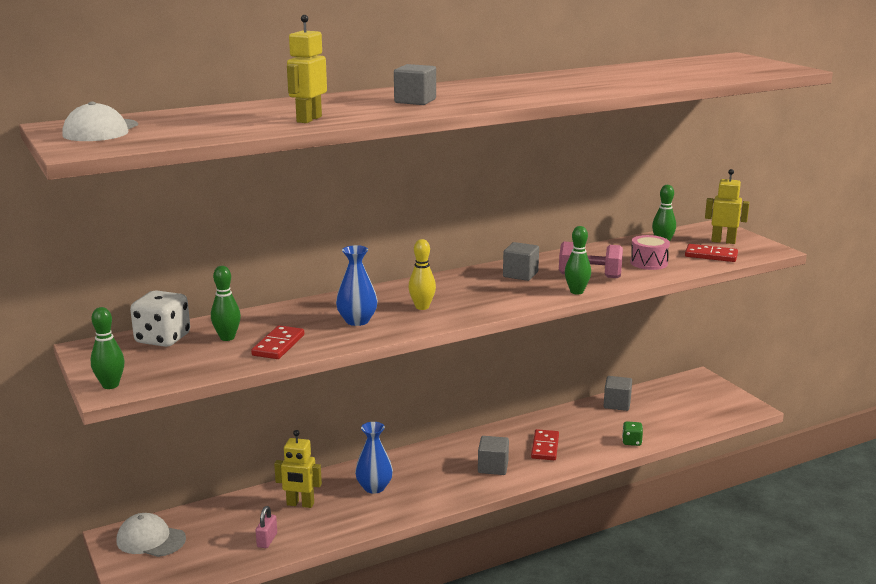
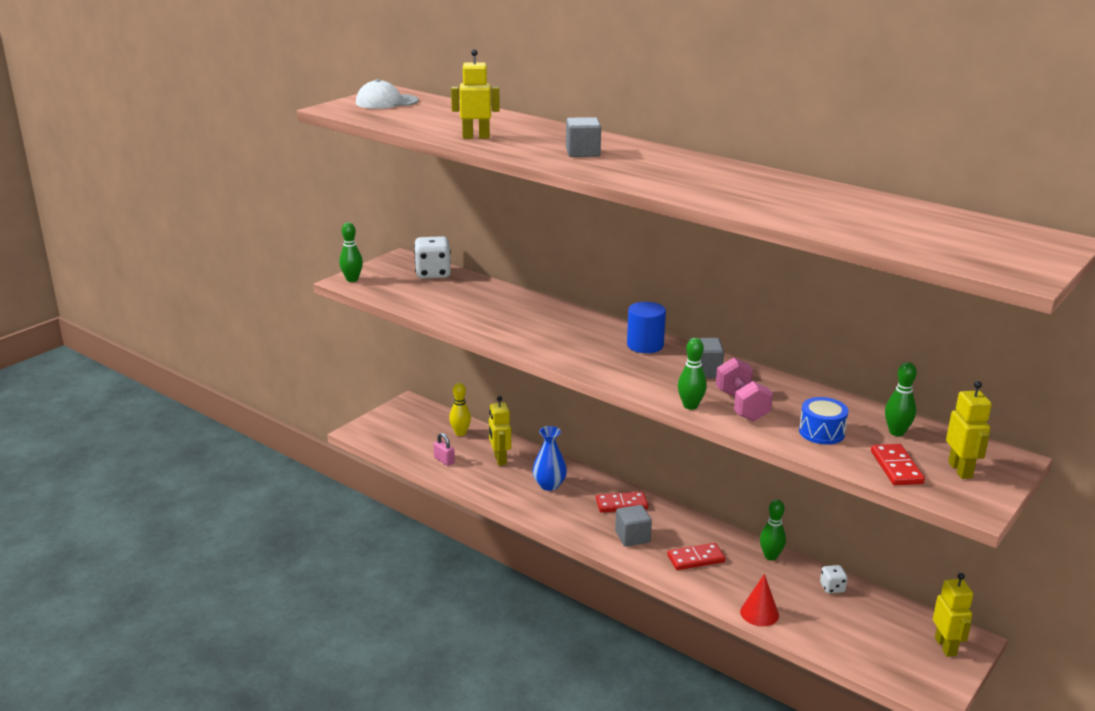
camera: 65 degrees right, 5 degrees up
(150, 539) = (414, 416): white cap -> none
(227, 338) = (452, 292): green bowling pin -> green bowling pin (770, 556)
(267, 540) = (444, 460): pink padlock -> pink padlock turned 60 degrees clockwise
(278, 345) = (454, 311): red domino -> red domino (621, 504)
(357, 321) = (524, 327): blue vase -> none
(422, 307) = (578, 345): yellow bowling pin -> yellow bowling pin (460, 433)
(451, 283) = (645, 345): none -> blue cylinder
(617, 404) = (832, 588): grey cube -> white dice
(631, 442) = (759, 613): green dice -> red cone
(649, 263) = (821, 432): pink drum -> blue drum
(703, 387) = (946, 647): none -> yellow robot

